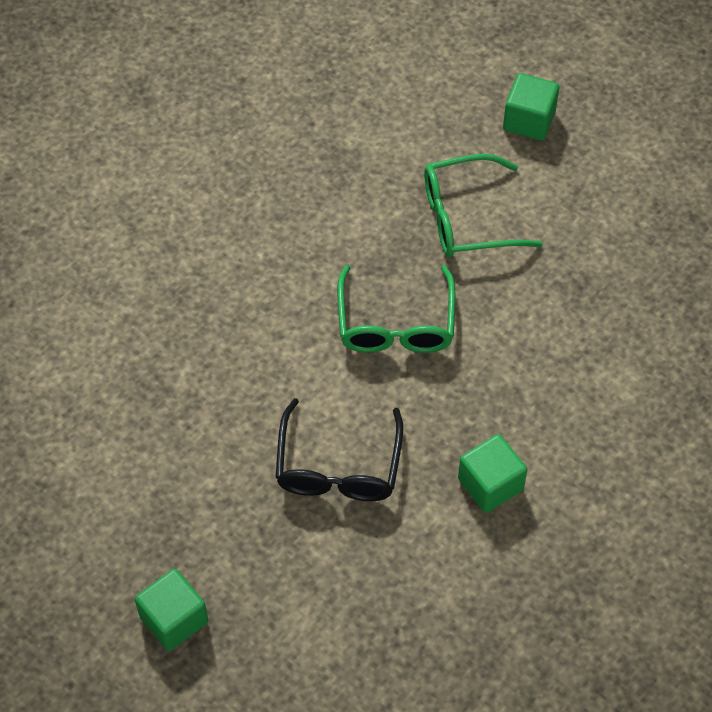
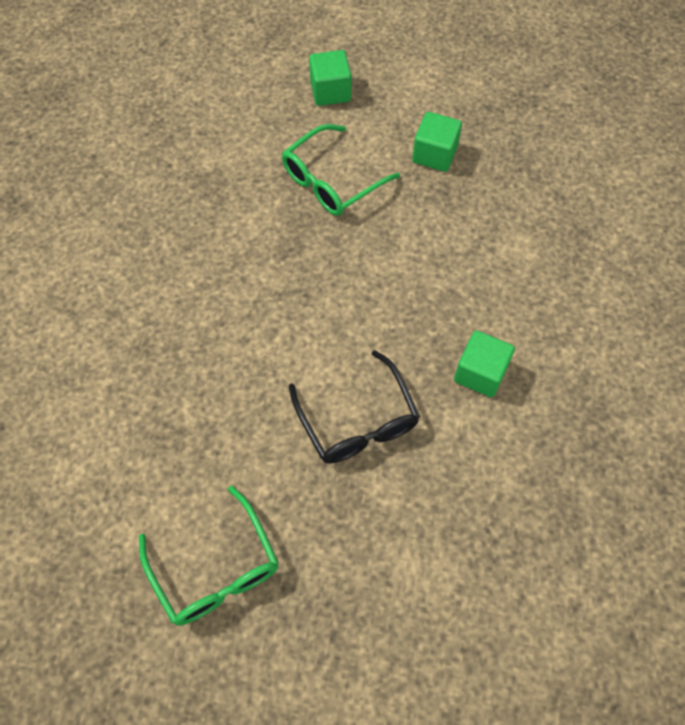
camera: 30 degrees left, 5 degrees up
(174, 619) = (306, 626): green cube -> green cube (434, 154)
(396, 323) = (330, 285): green glasses -> green glasses (215, 568)

